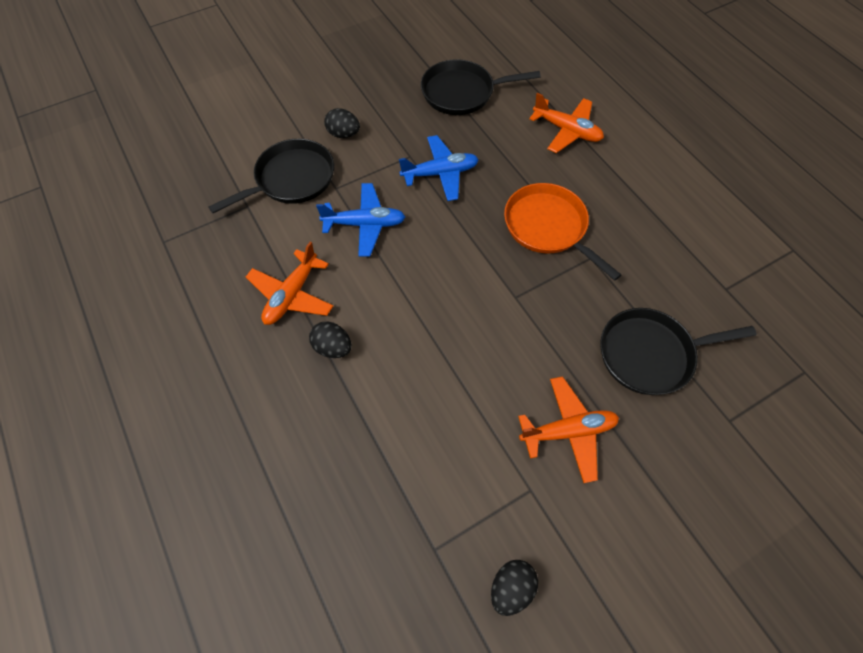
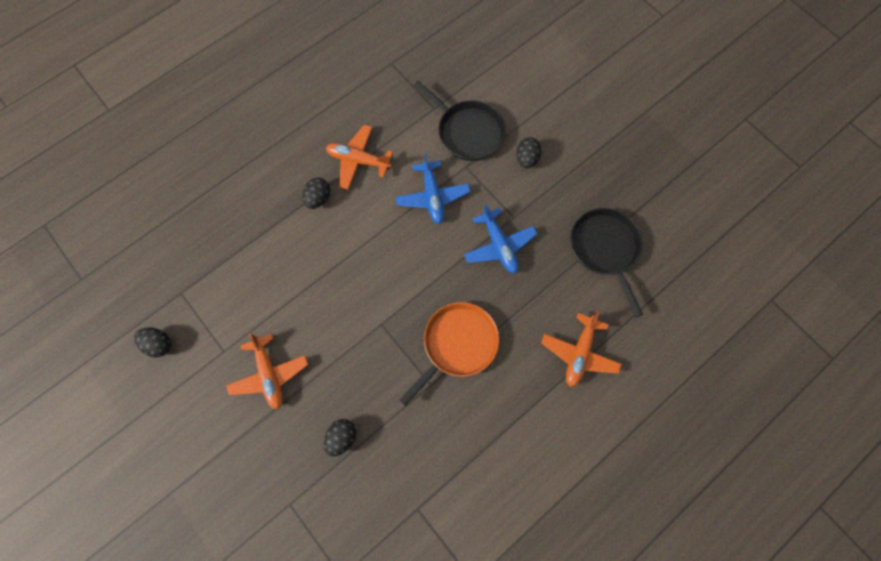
camera: 80 degrees right, 10 degrees up
(650, 354) = (342, 438): black pan -> black egg

